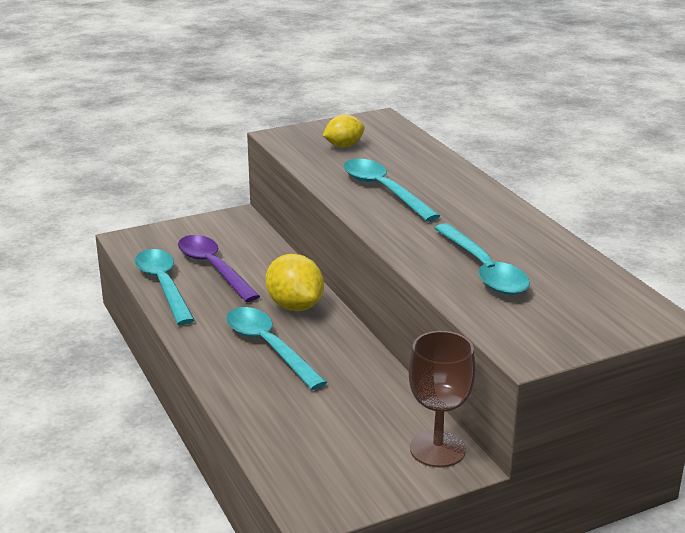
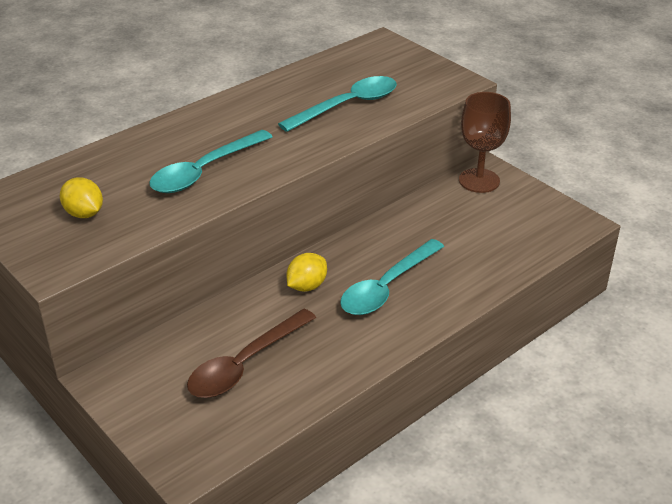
camera: 105 degrees left, 10 degrees up
(163, 285) = (297, 394): turquoise spoon -> none
(213, 268) = (245, 364): purple spoon -> brown spoon
(295, 306) = (307, 286): yellow lemon -> yellow lemon, size x0.65

